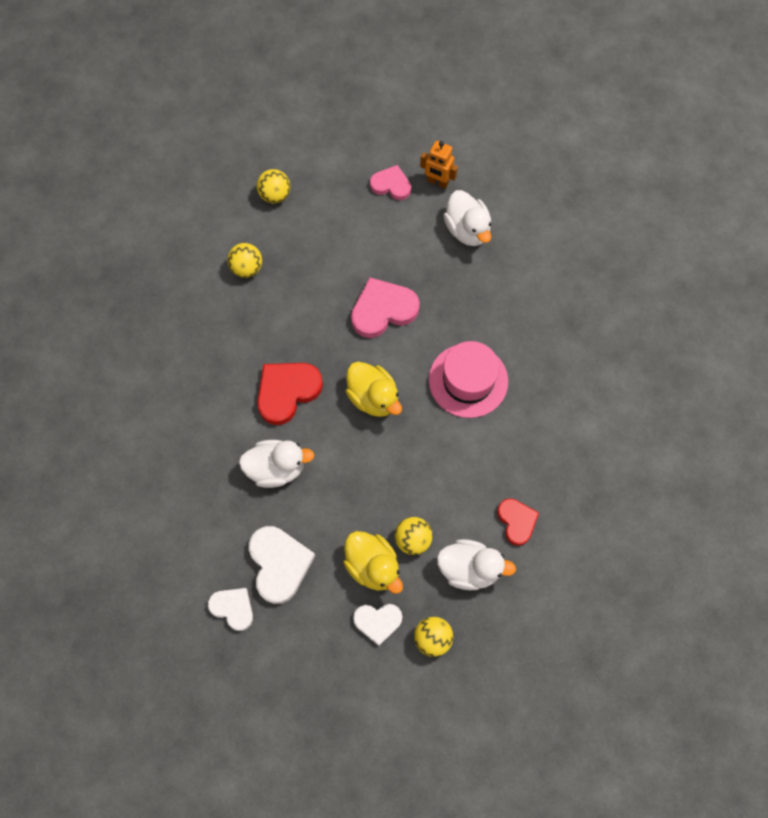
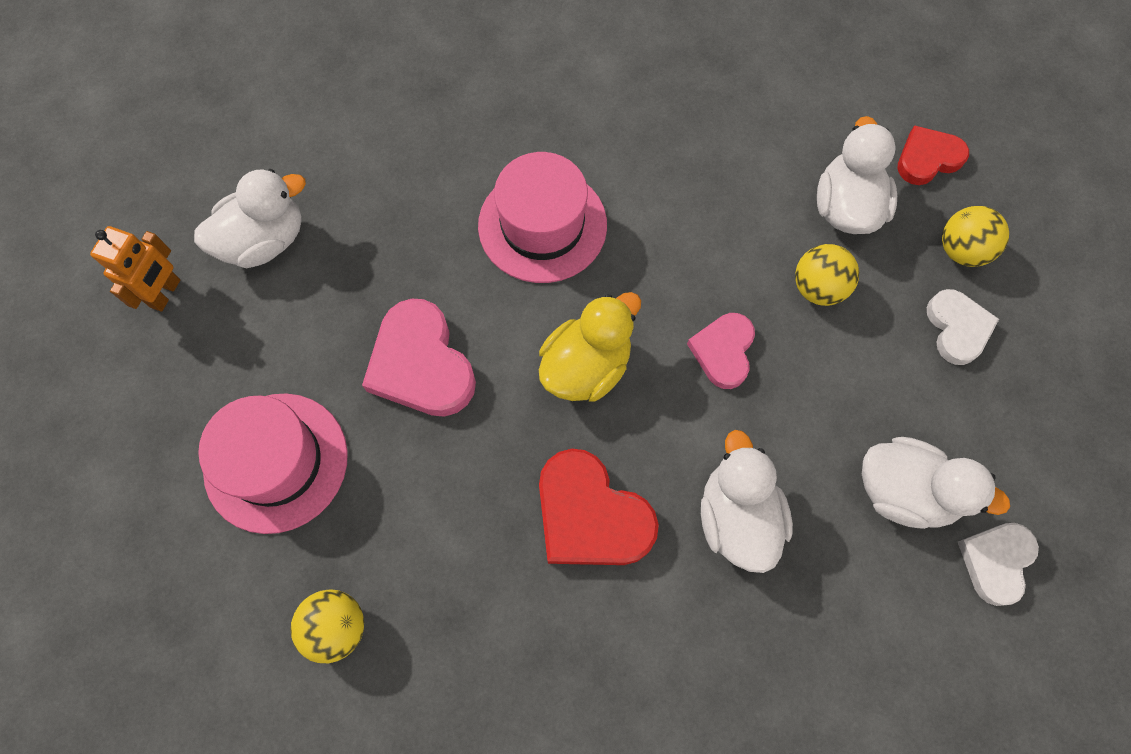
camera: 95 degrees left, 0 degrees up
(275, 195) = (171, 590): yellow ball -> none
(279, 564) = (903, 491): white heart -> white duck
(335, 239) = (276, 462): none -> pink hat
(373, 566) = (872, 343): yellow duck -> none
(391, 185) = (166, 371): pink heart -> pink heart (723, 351)
(517, 521) = (761, 149): red heart -> red heart (927, 158)

